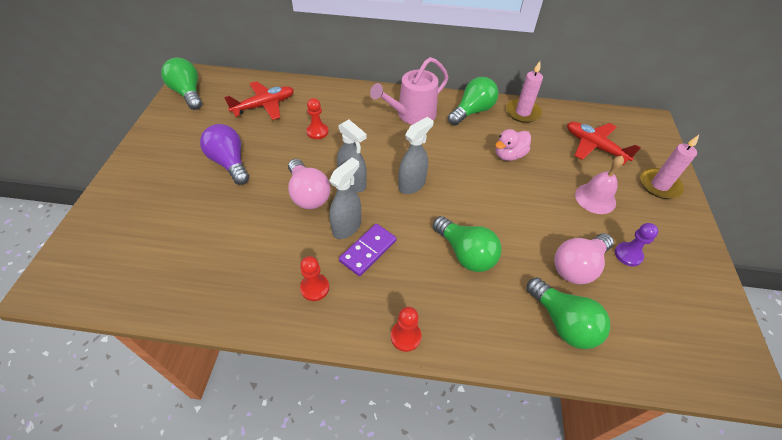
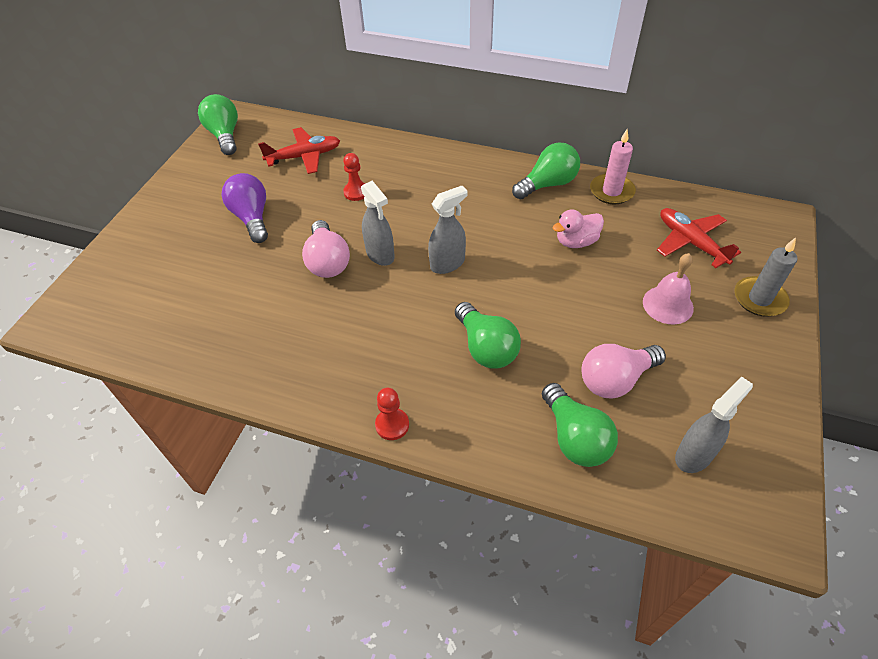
camera: 15 degrees right, 0 degrees up
(315, 288) = (309, 361): red pawn -> none
(347, 227) = (361, 302): grey spray bottle -> grey spray bottle (694, 455)
(368, 251) = (377, 330): purple domino -> none
(412, 114) = (472, 181): pink watering can -> none
(628, 255) = (684, 375): purple pawn -> none
(659, 185) = (759, 299): pink candle -> grey candle

